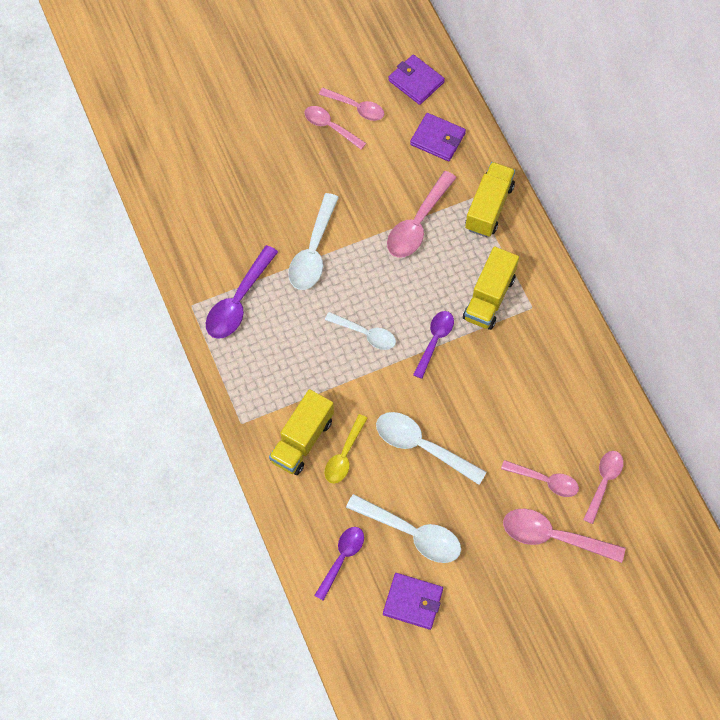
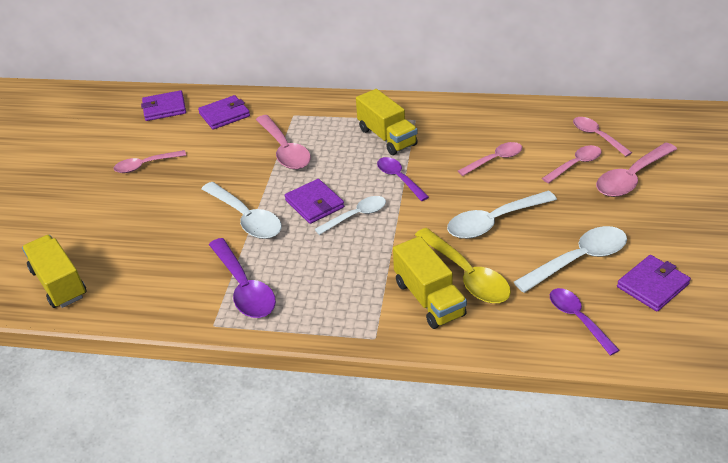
camera: 55 degrees left, 25 degrees down
(344, 455) = (467, 275): yellow spoon -> yellow spoon, size x1.53
(356, 108) = (147, 145): pink spoon -> pink spoon (495, 160)
(361, 292) = (314, 204): none -> purple wallet
(488, 207) = (309, 111): yellow truck -> yellow truck (59, 283)

